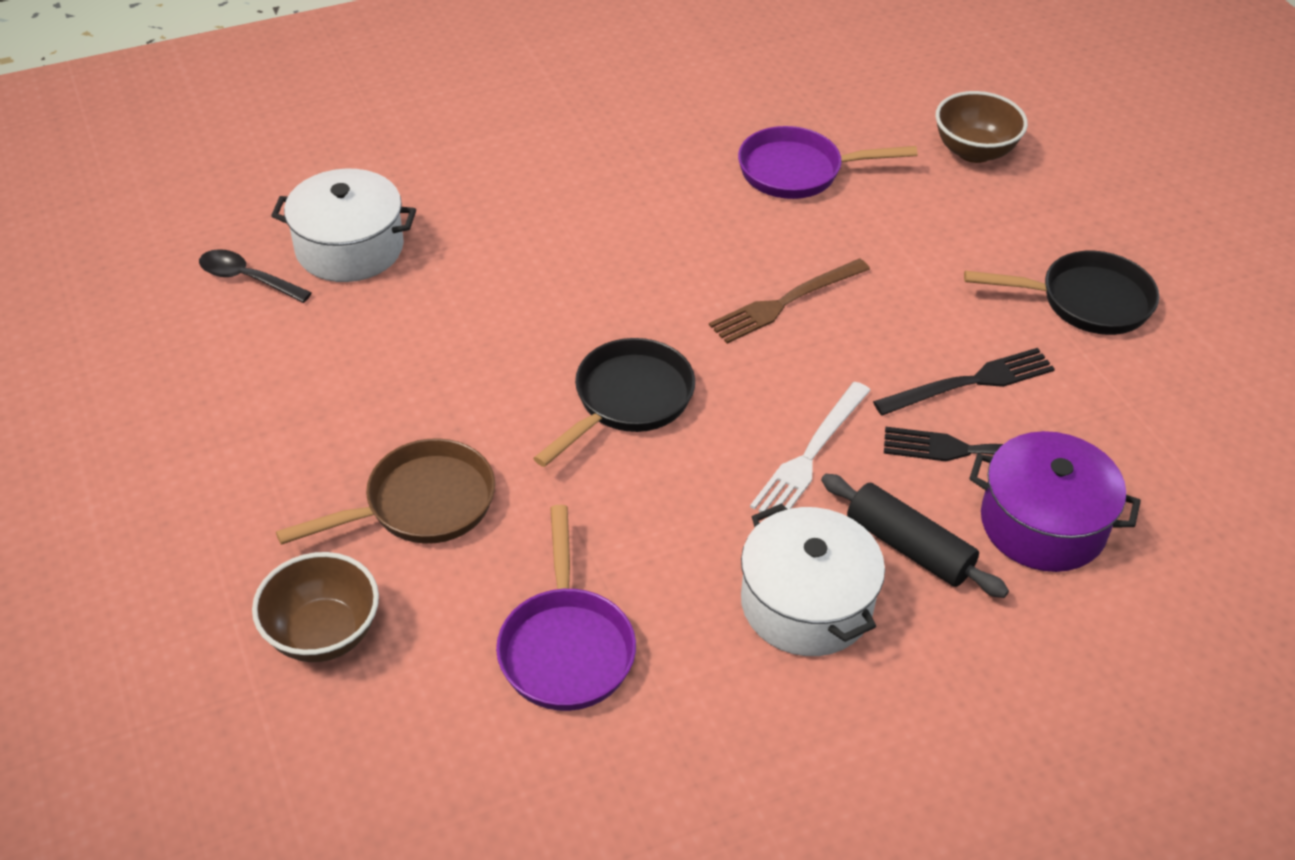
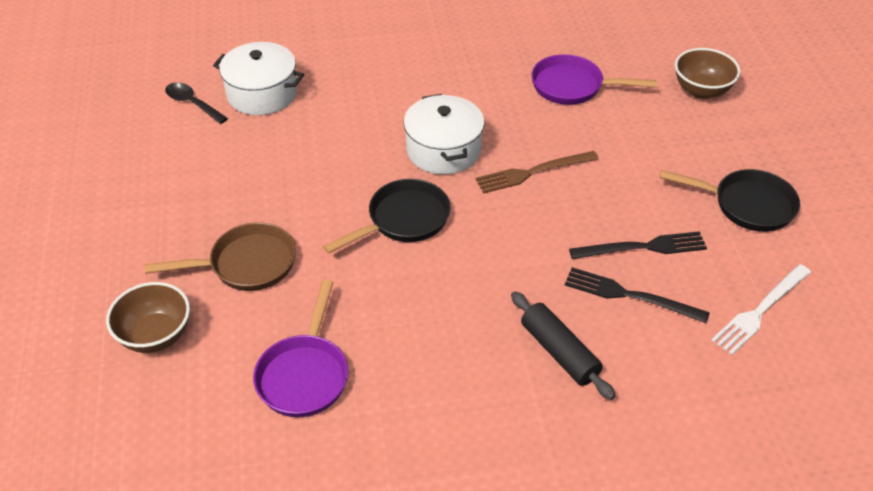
camera: 15 degrees right, 0 degrees up
(806, 603) = (474, 377): white pot -> white pot (443, 150)
(810, 454) = (513, 277): white fork -> white fork (760, 311)
(1043, 523) = (661, 354): purple pot -> none

